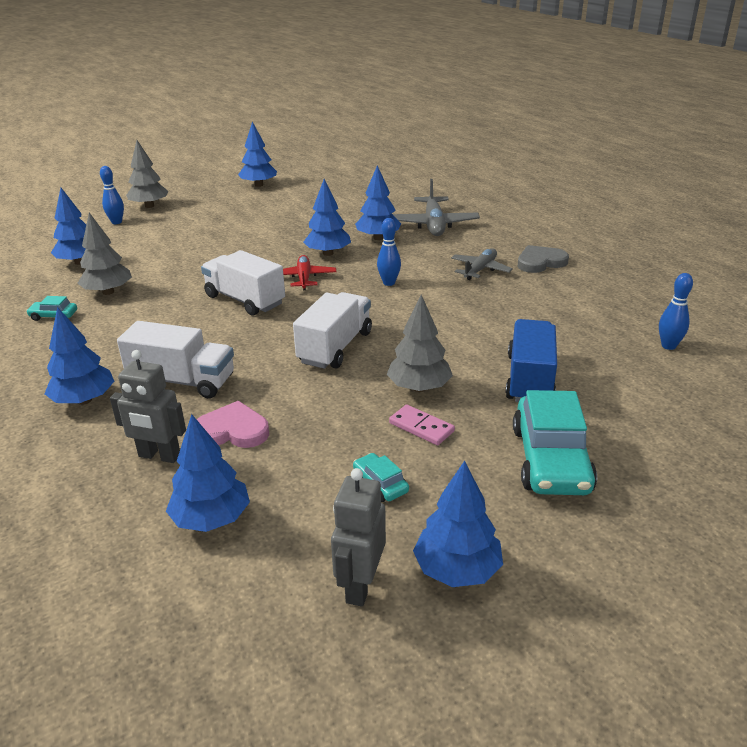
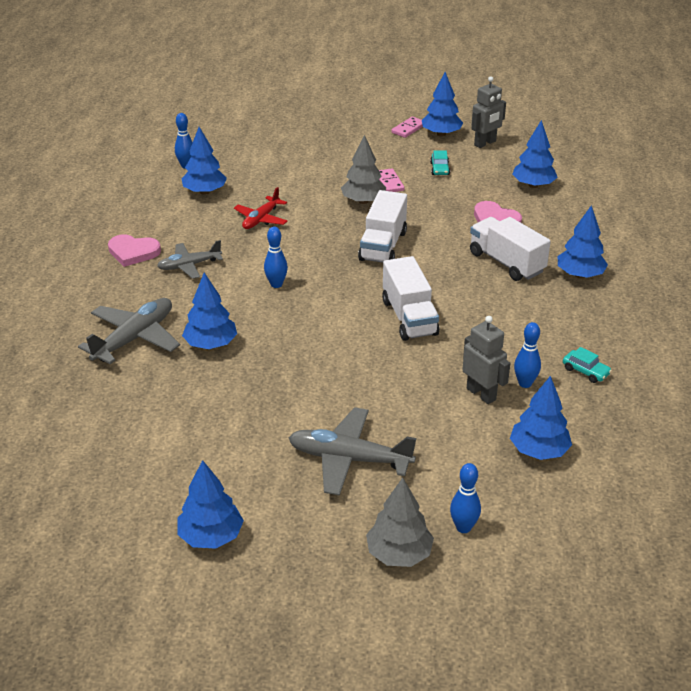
camera: 145 degrees left, 5 degrees up
(108, 292) = (525, 383): grey tree -> blue bowling pin
(159, 456) = (545, 222): grey robot -> grey robot (481, 394)
(213, 224) = (349, 459): none -> grey plane
(304, 278) = (337, 321): red plane -> red plane (261, 219)
(328, 253) = (282, 344): blue tree -> blue tree (205, 192)
(335, 347) = (383, 246): white truck -> white truck turned 45 degrees counterclockwise
(523, 553) = (408, 129): none -> pink domino
(529, 379) = (295, 181): blue truck -> none
(540, 262) = (133, 252): grey heart -> pink heart
(551, 460) = (347, 148): turquoise car -> none

